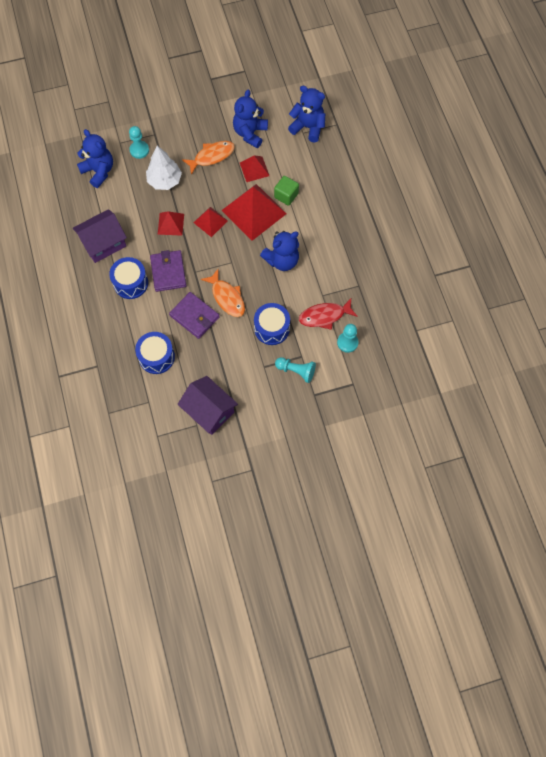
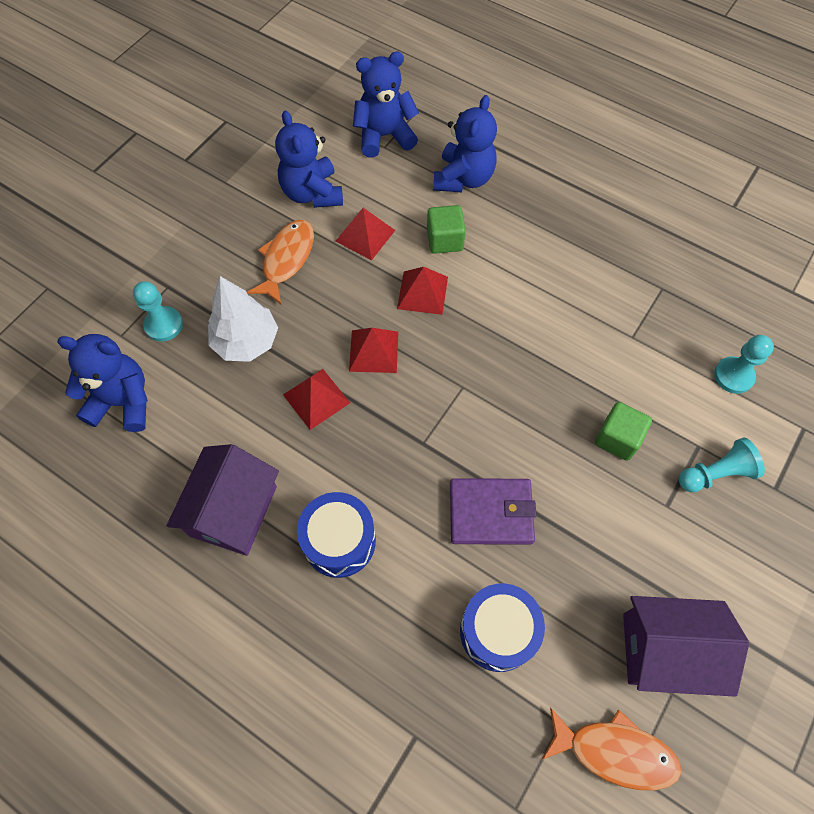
camera: 40 degrees left, 5 degrees down
(168, 272) = (383, 475): purple wallet -> none
(227, 297) = (508, 444): orange fish -> orange fish (615, 752)
(254, 211) = (422, 292): red pyramid -> red pyramid, size x0.53
(272, 328) = (617, 439): blue drum -> green cube
(282, 260) = (530, 330): blue teddy bear -> blue teddy bear (463, 178)
(324, 316) = (666, 363): red fish -> none

